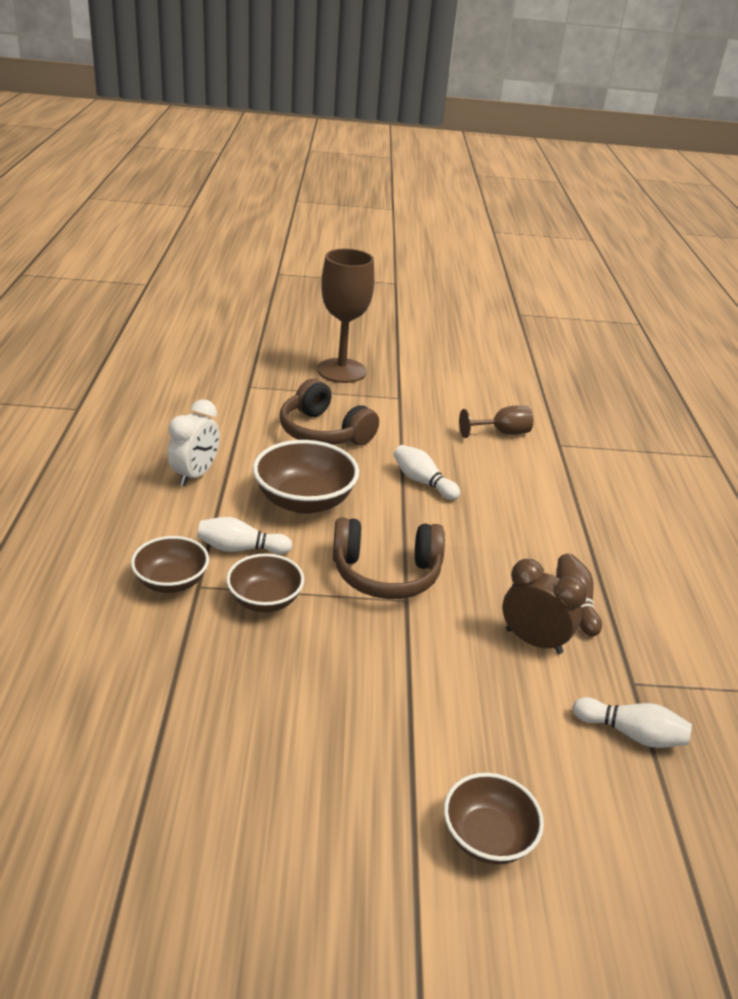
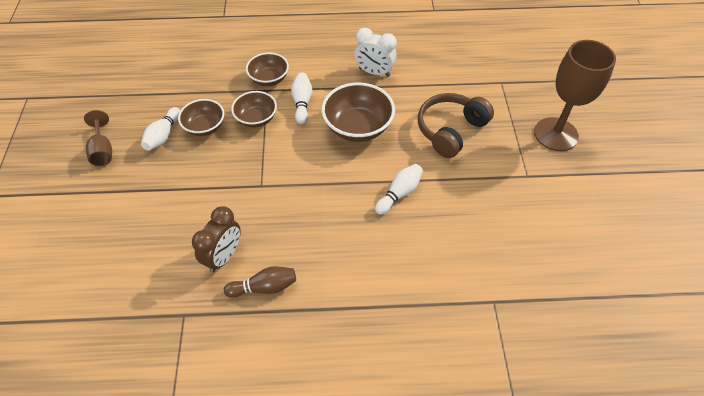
camera: 90 degrees right, 20 degrees up
(386, 574) = (286, 174): brown headphones -> none
(487, 837) = (80, 223): brown bowl -> brown bowl (205, 127)
(501, 433) = (496, 253): brown goblet -> brown goblet (102, 150)
(631, 734) = (139, 306): white bowling pin -> white bowling pin (163, 135)

